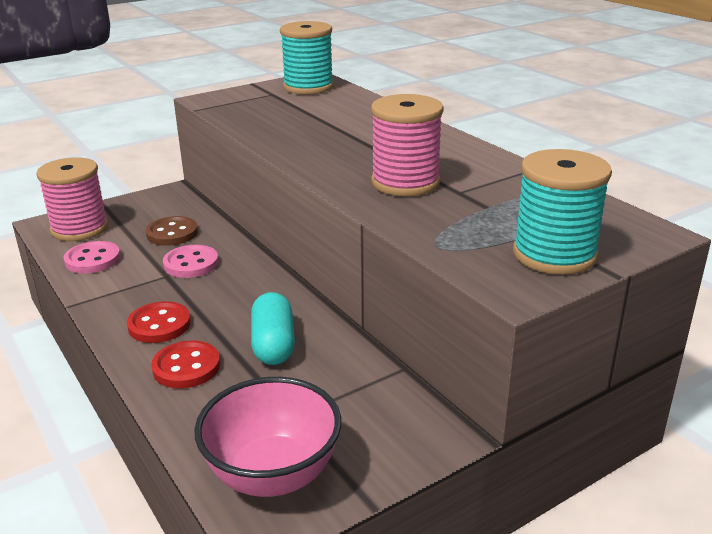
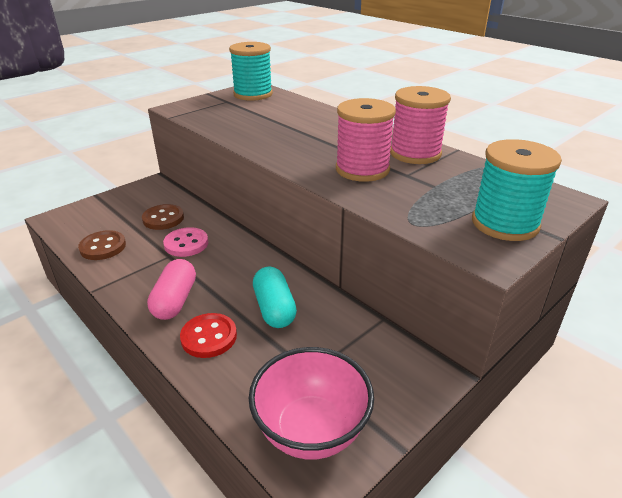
camera: 10 degrees left, 5 degrees up
(79, 228) = (85, 220): pink spool -> pink spool (415, 153)
(93, 259) = (103, 247): pink button -> brown button
(159, 325) = (175, 300): red button -> pink capsule

